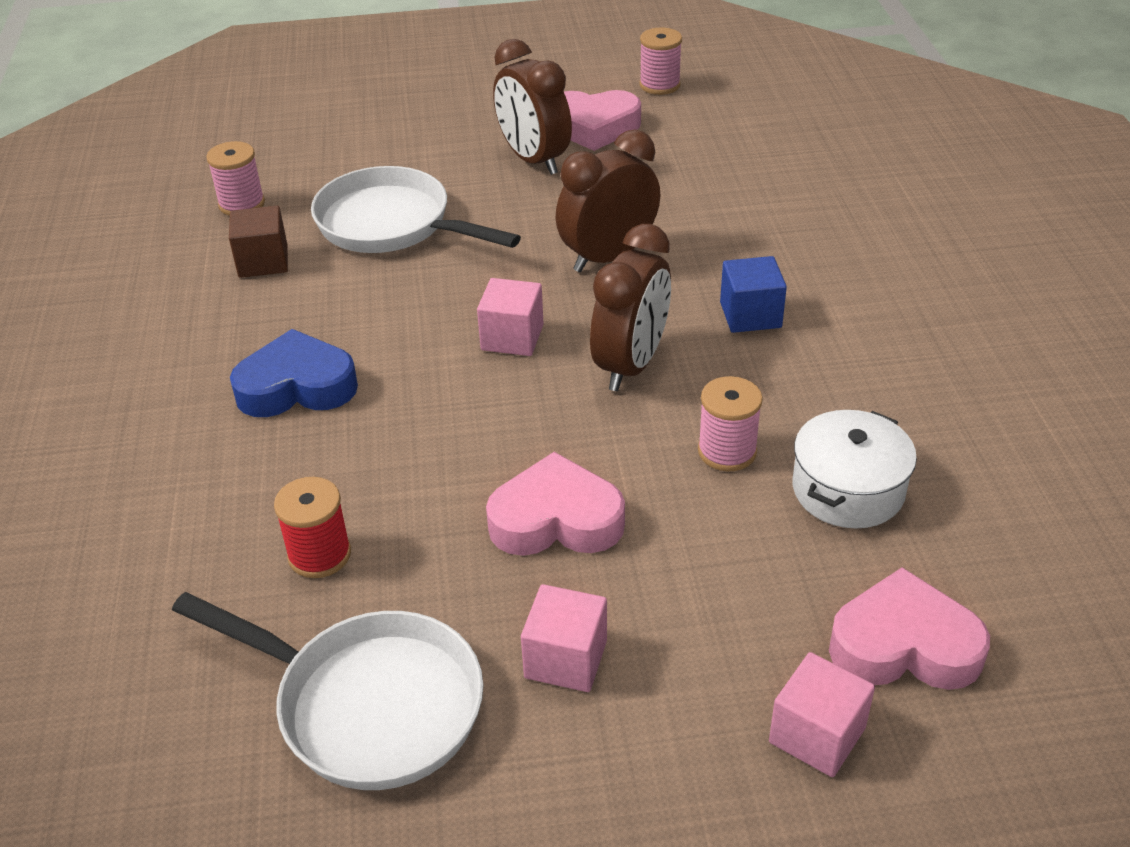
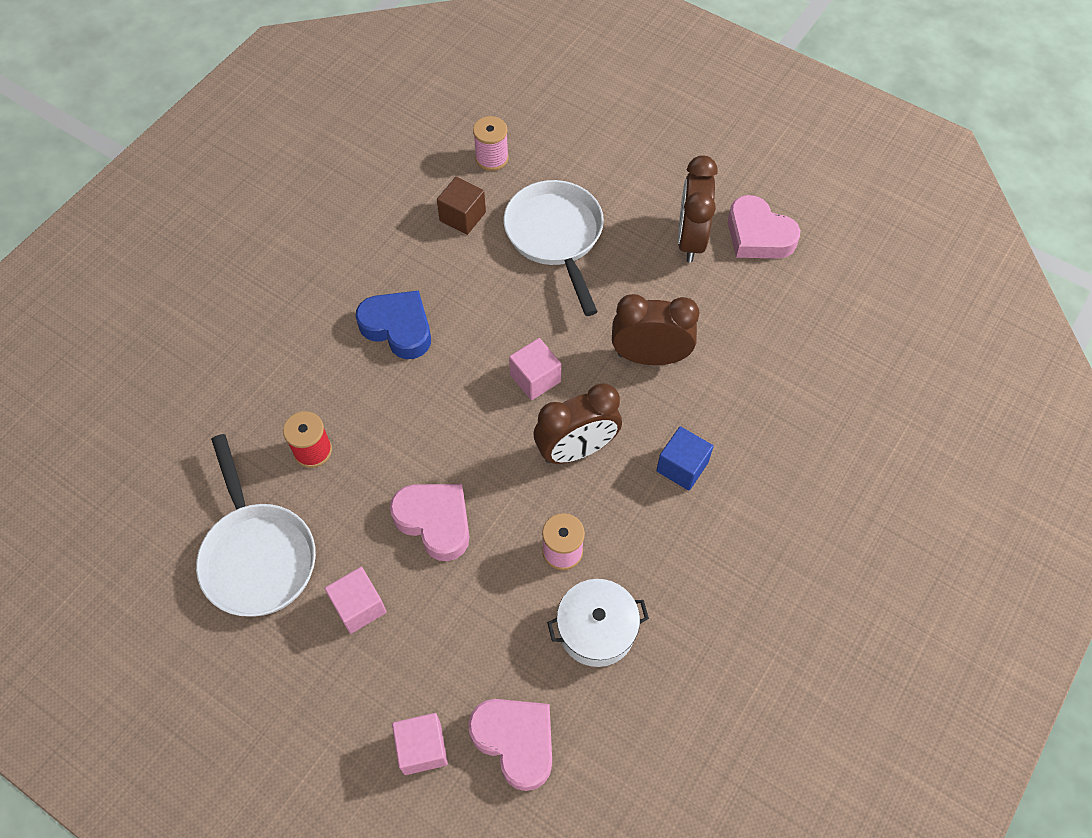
camera: 40 degrees right, 20 degrees up
(659, 85) = (844, 225): pink spool -> none

